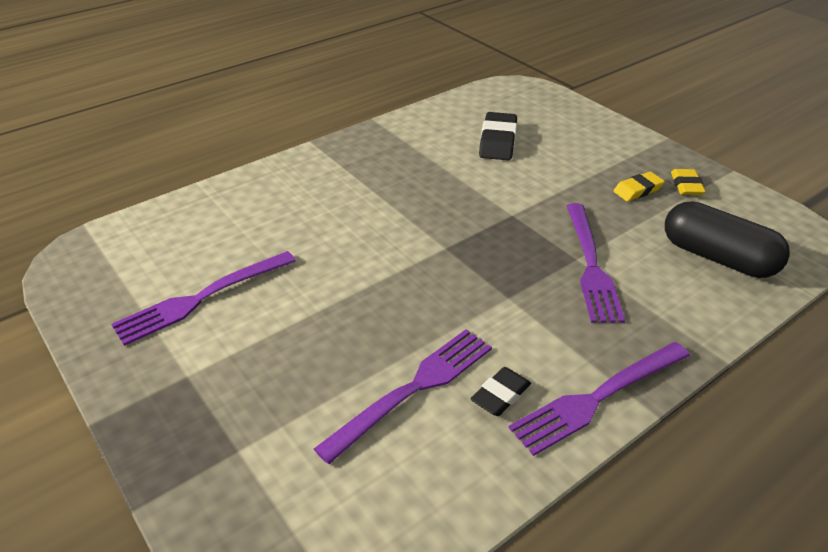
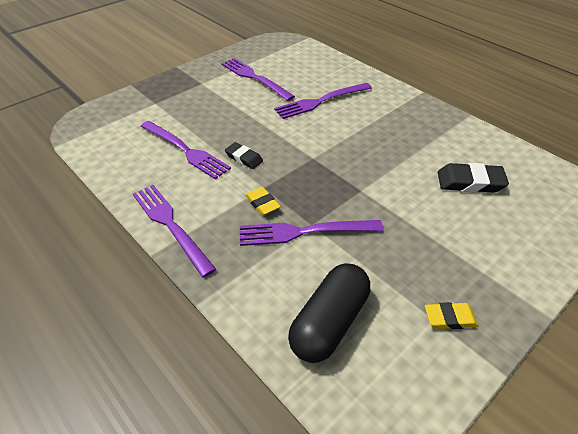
camera: 85 degrees right, 5 degrees up
(306, 229) = (320, 101): none -> purple fork
(500, 395) = (177, 183): black eraser -> black eraser (244, 158)
(637, 190) = (426, 275): yellow eraser -> yellow eraser (262, 203)

